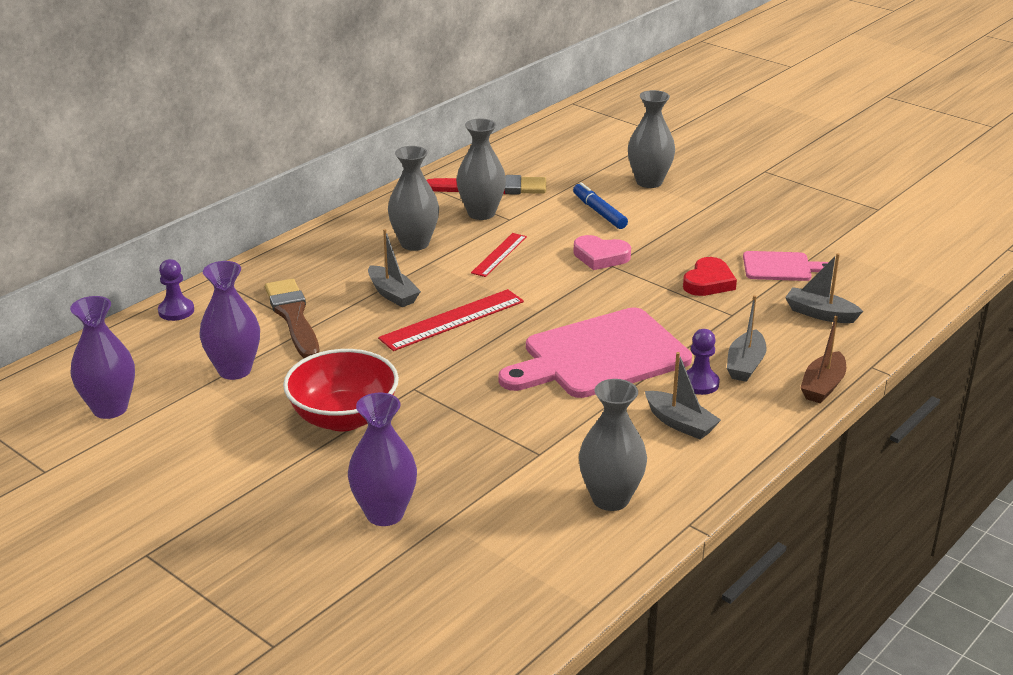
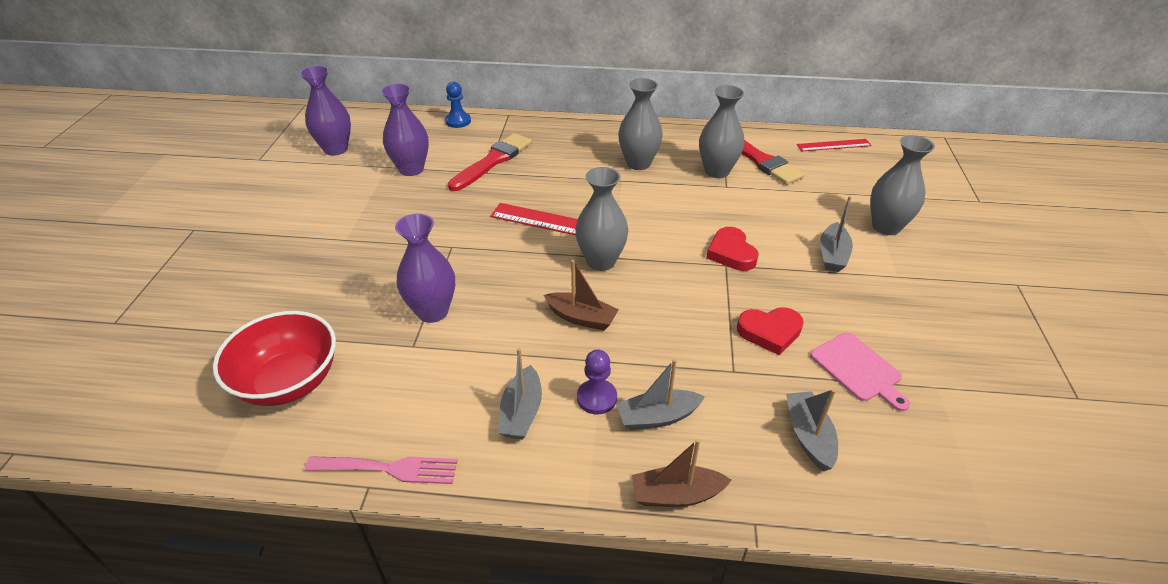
camera: 55 degrees right, 10 degrees up
(176, 311) = (458, 121): purple pawn -> blue pawn
(293, 317) = (493, 161): brown brush -> red brush
(344, 418) = (390, 234): red bowl -> red bowl (289, 382)
(385, 514) = (286, 303): purple vase -> purple vase (432, 312)
(392, 294) = (562, 184): grey boat -> grey boat (832, 255)
(499, 254) = (670, 204): red ruler -> red ruler (833, 145)
(599, 212) = (798, 222): blue marker -> none
(600, 257) = (731, 253): pink heart -> red heart
(600, 356) = (581, 318): pink cutting board -> brown boat
(610, 499) = (376, 416): grey vase -> grey vase (601, 261)
(679, 508) = (388, 469): none -> pink fork

